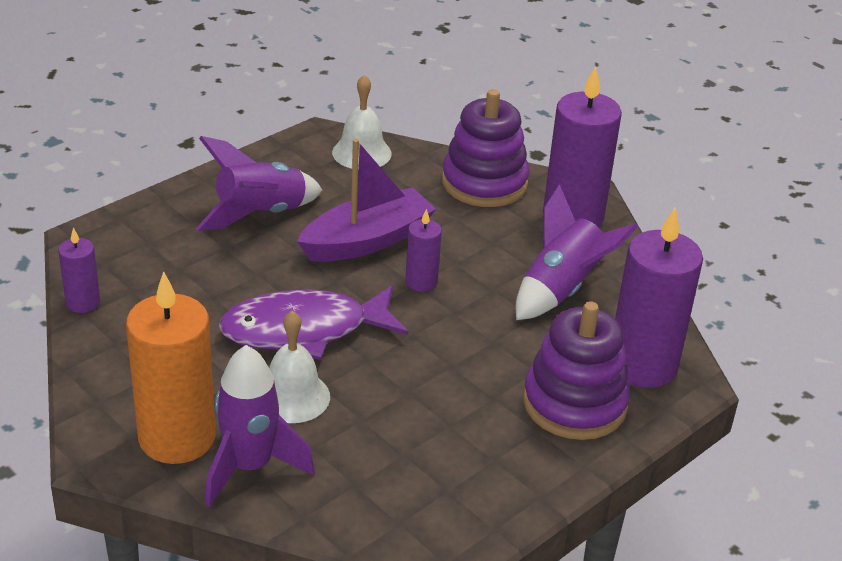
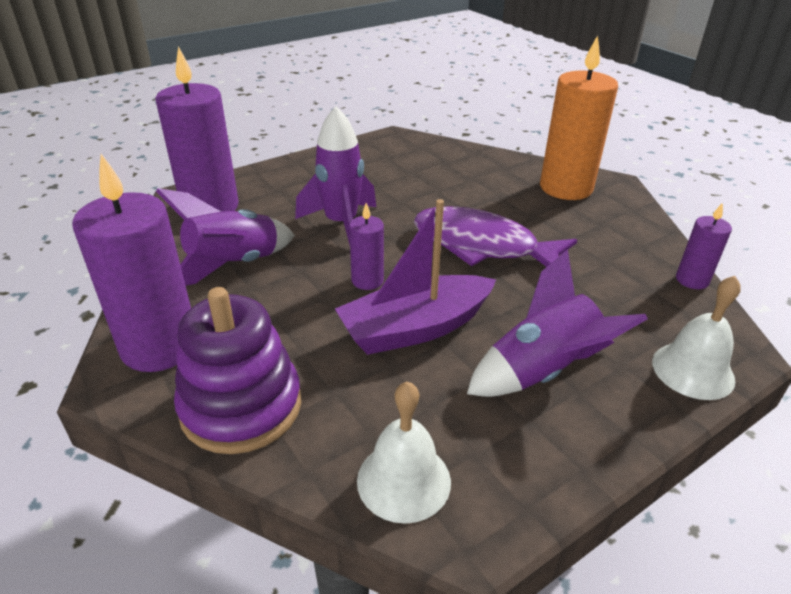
camera: 170 degrees left, 0 degrees up
(250, 467) = (512, 172): purple rocket -> purple rocket (341, 224)
(293, 397) = (488, 204): white bell -> white bell (693, 370)
(304, 330) = (481, 246): purple fish -> purple fish turned 150 degrees counterclockwise
(574, 403) = (280, 189): purple stacking toy -> none

